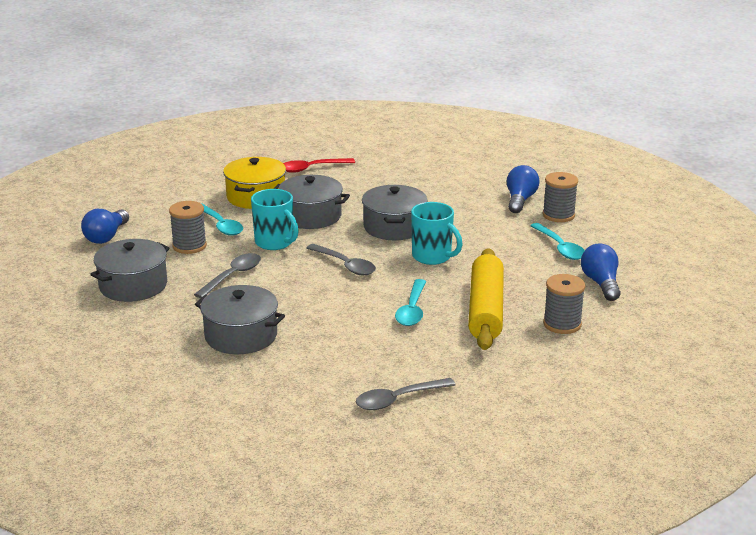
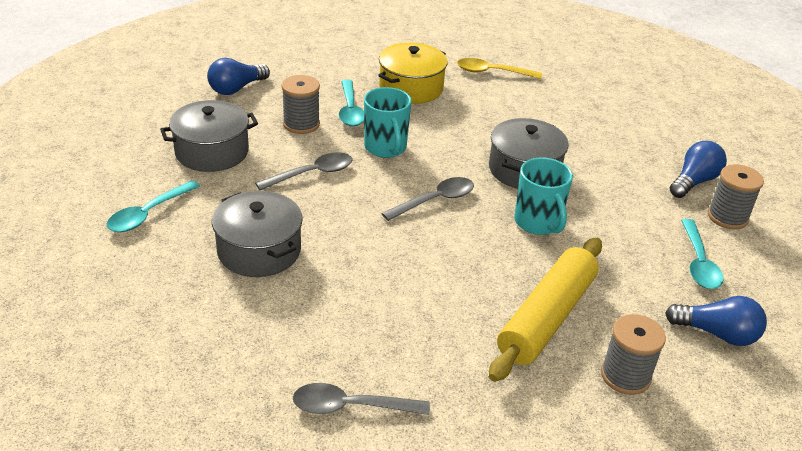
camera: 25 degrees right, 10 degrees up
(311, 168) = (492, 72): red spoon -> yellow spoon
(311, 216) = (447, 128): grey pot -> none
(345, 265) = (435, 200): grey spoon -> grey spoon turned 105 degrees counterclockwise
(412, 310) = (462, 286): turquoise spoon -> turquoise spoon (148, 214)
(601, 283) = (717, 333): blue light bulb -> blue light bulb turned 90 degrees clockwise

